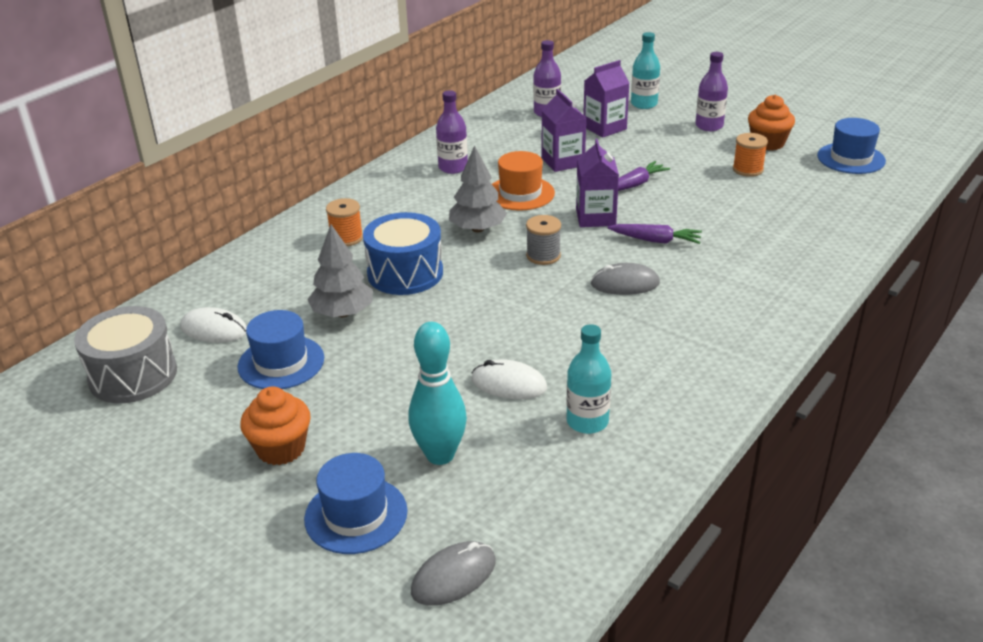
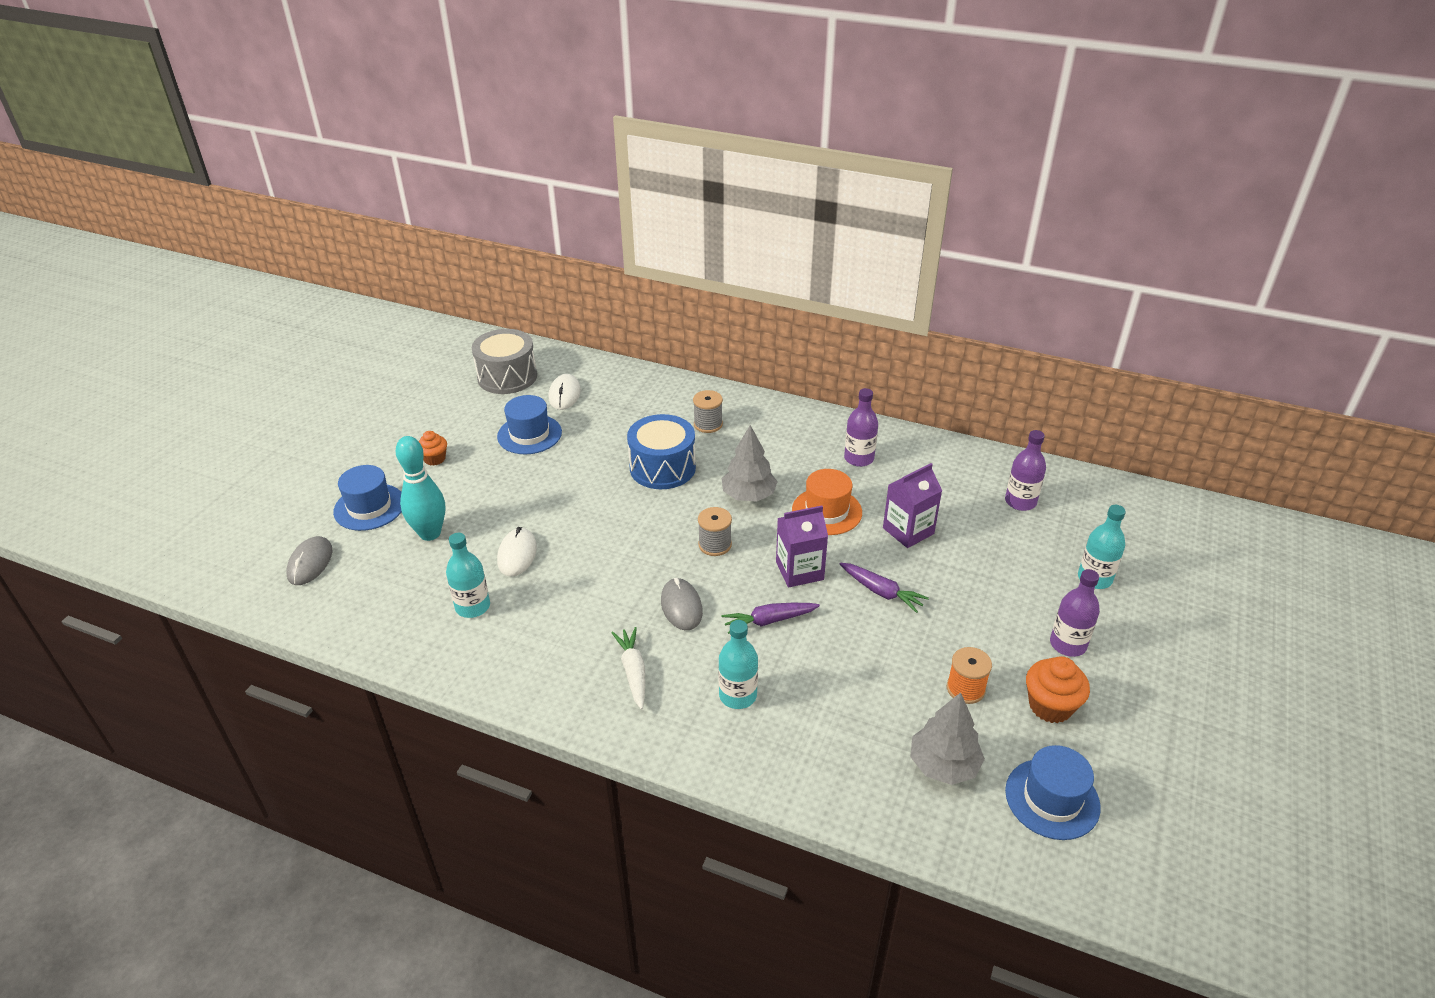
camera: 75 degrees right, 5 degrees up
(281, 449) = (434, 459): orange cupcake -> orange cupcake, size x0.64
(343, 313) = (597, 448): grey tree -> grey tree (943, 765)
(346, 238) = (708, 424): orange spool -> grey spool
(453, 576) = (310, 563): grey mouse -> grey mouse turned 60 degrees clockwise
(604, 128) = (1008, 552): purple carton -> none
(656, 240) = (769, 621): purple carrot -> purple carrot turned 75 degrees clockwise
(706, 319) = (633, 671): none -> white carrot
(743, 267) = (737, 695): none -> turquoise bottle

